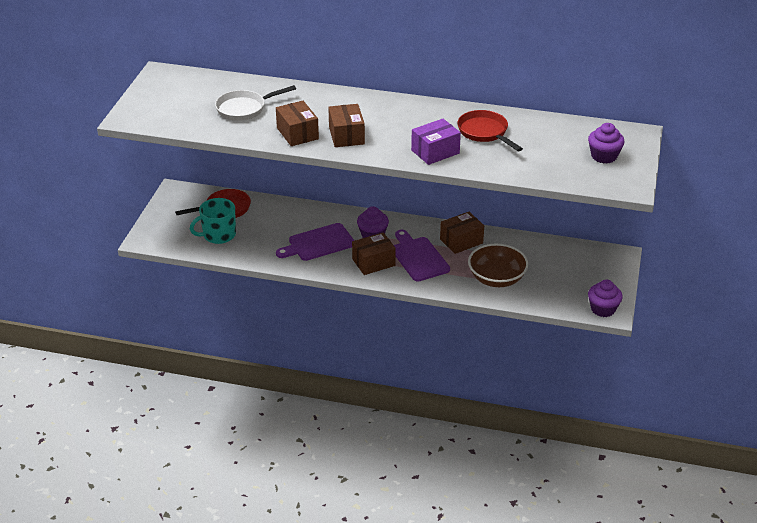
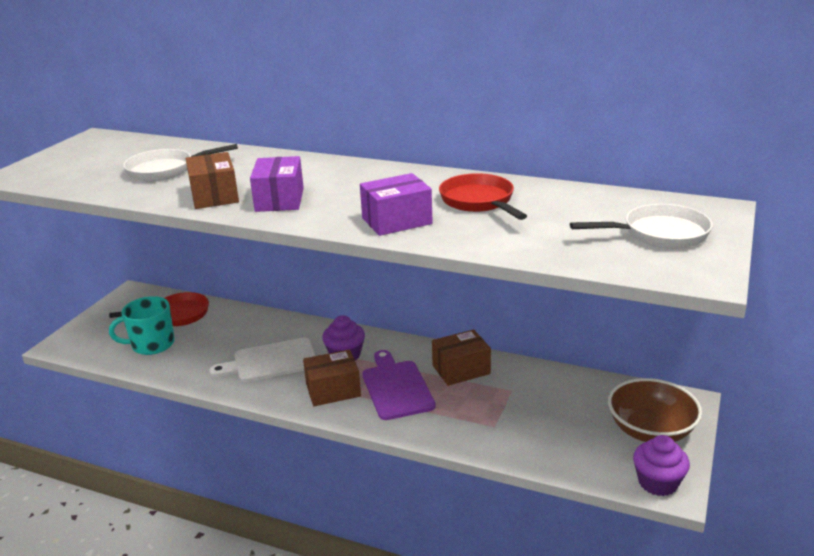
camera: 10 degrees right, 10 degrees down
(318, 243) = (271, 361): purple cutting board -> white cutting board
(346, 135) = (279, 200): brown box -> purple box
(496, 278) = (499, 424): brown bowl -> brown bowl (650, 430)
(604, 156) = (659, 234): purple cupcake -> white pan

